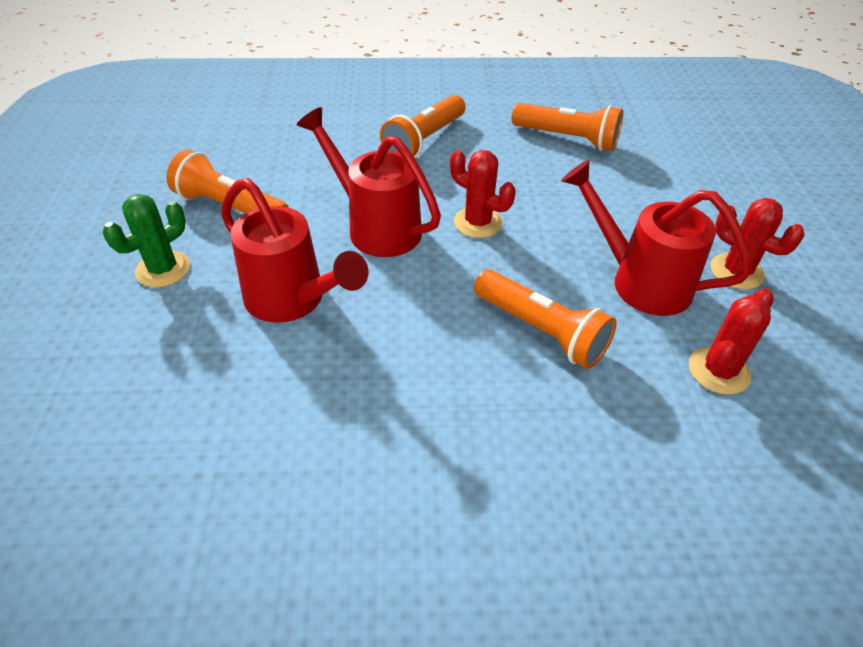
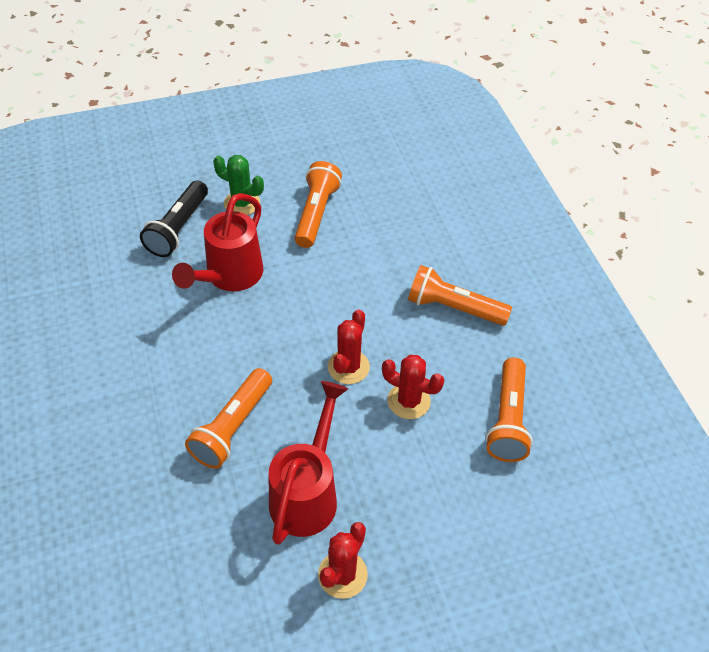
camera: 75 degrees right, 5 degrees up
(166, 343) = (178, 228): none -> black flashlight
(376, 227) = (321, 302): red watering can -> none
(718, 371) = (215, 554): red cactus -> red cactus (408, 401)

